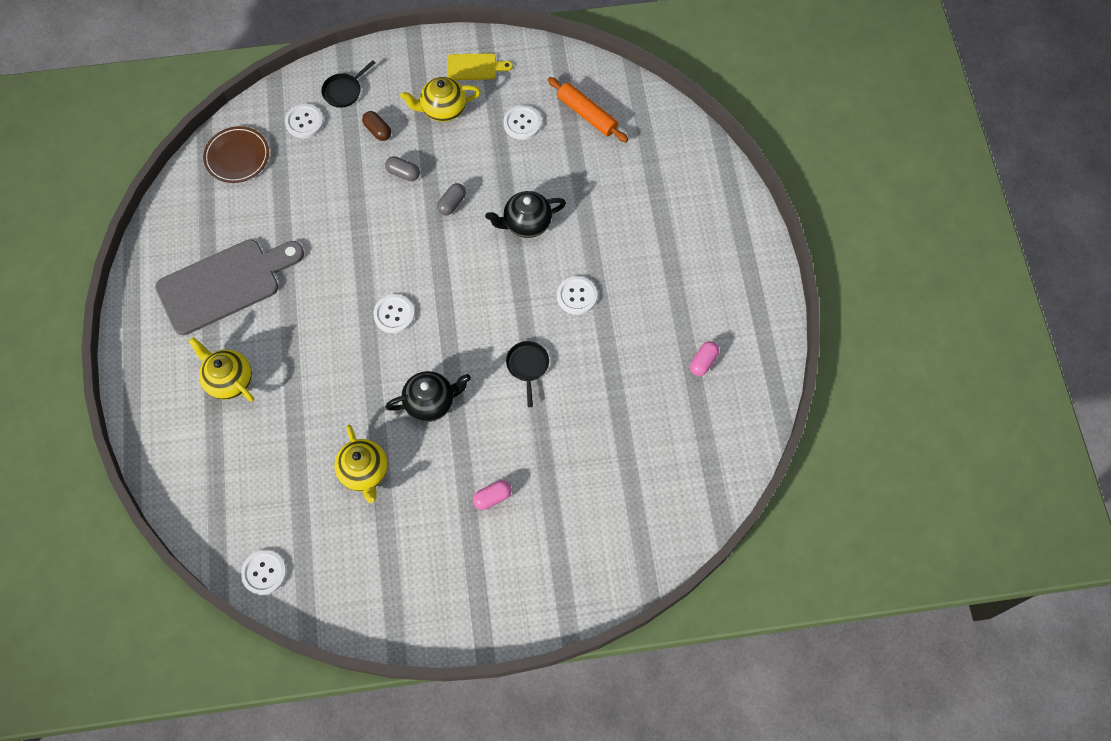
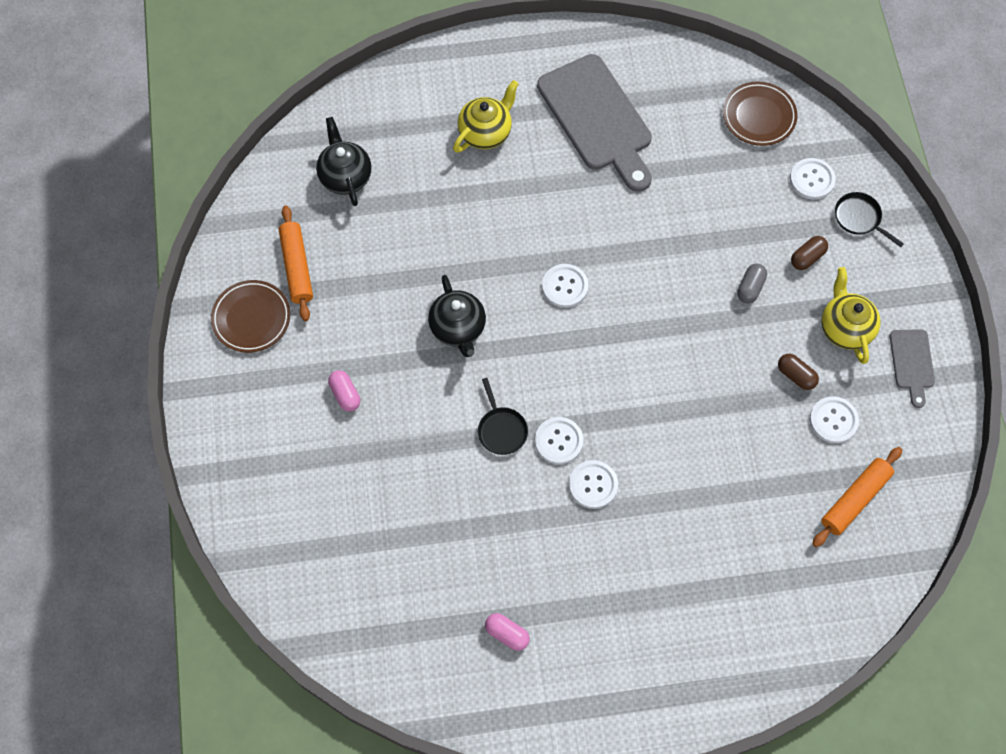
camera: 90 degrees right, 0 degrees up
(264, 573) = (277, 181): white button -> white button (558, 441)
(360, 548) = (297, 267): none -> orange rolling pin
(364, 472) = (379, 266): yellow teapot -> none
(412, 587) = (251, 318): none -> brown plate
(452, 203) = (712, 342): grey capsule -> none
(475, 67) = (912, 363): yellow cutting board -> grey cutting board
(483, 146) = (796, 375): none -> brown capsule
(526, 223) = (690, 426): black teapot -> black teapot (345, 176)
(527, 366) = (501, 430): black pan -> black pan turned 75 degrees clockwise

